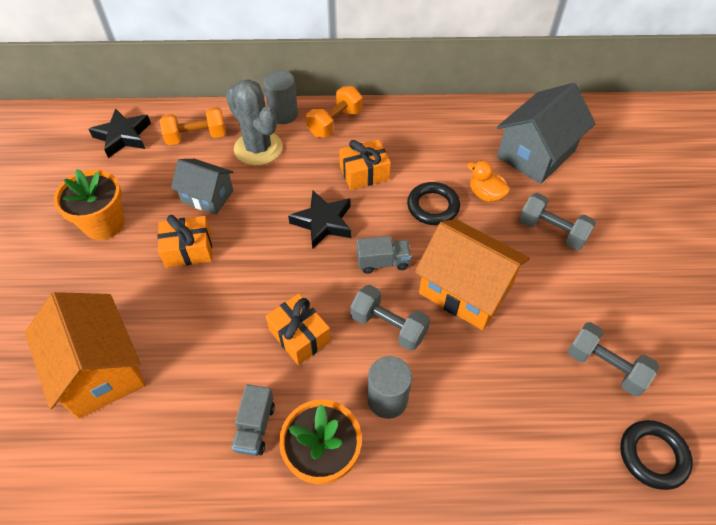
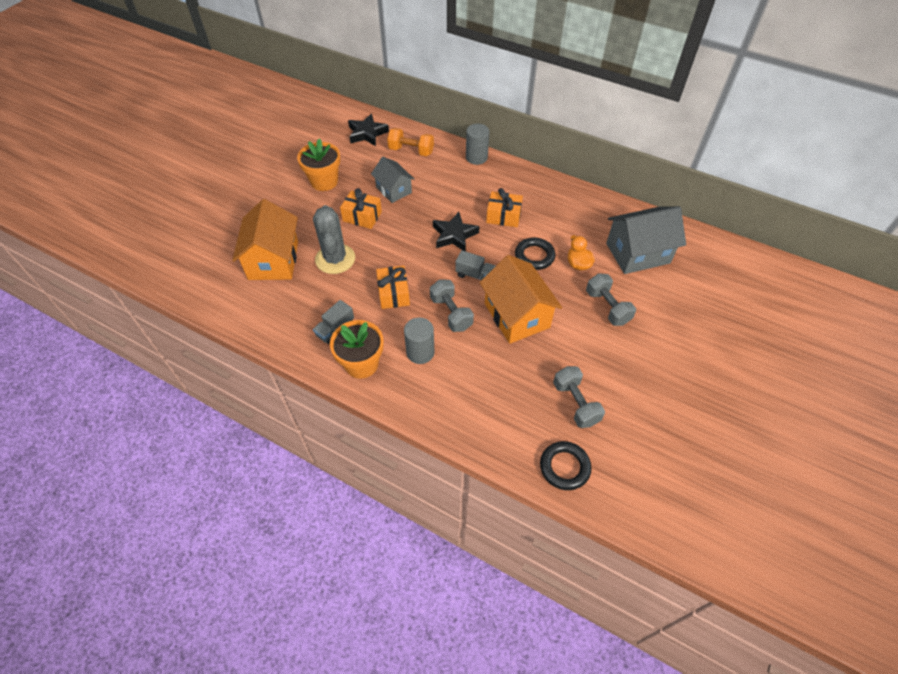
camera: 30 degrees right, 0 degrees up
(258, 148) = (445, 173): grey cactus -> grey cactus (335, 259)
(335, 123) = (507, 176): orange dumbbell -> none

